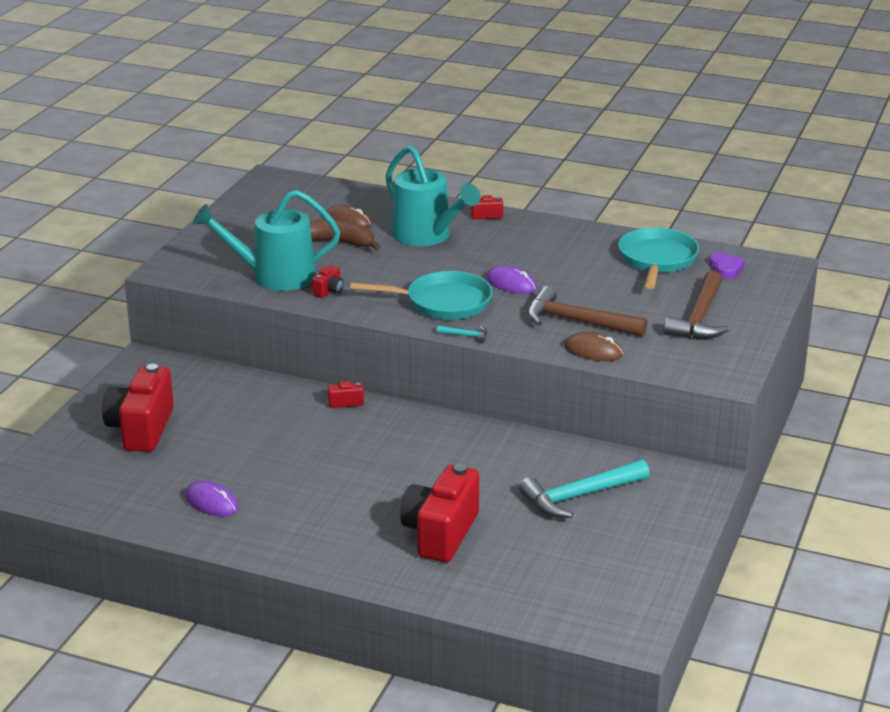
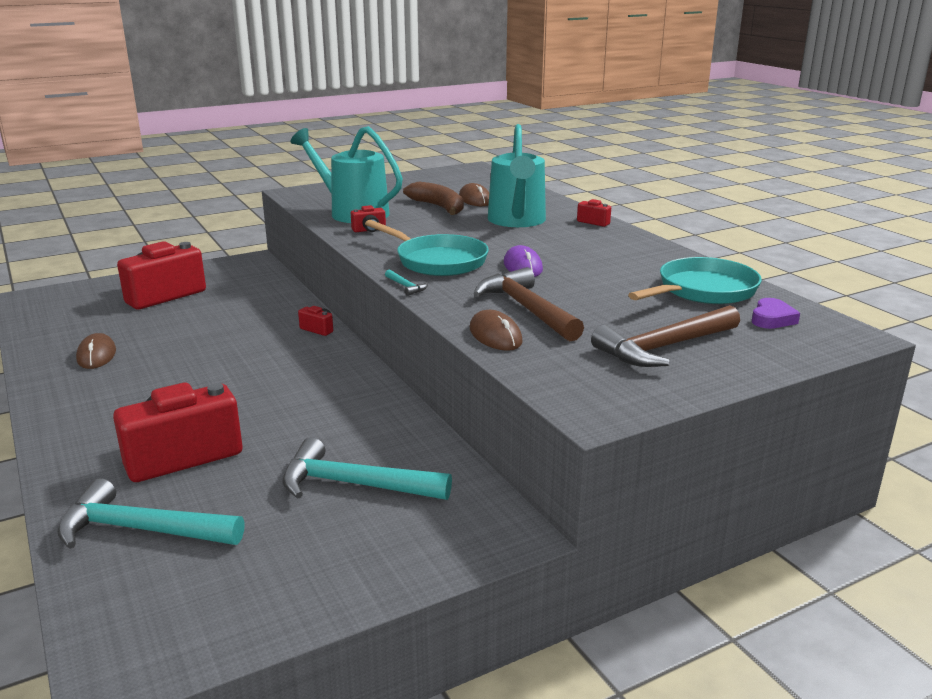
camera: 40 degrees right, 5 degrees down
(211, 502) = (96, 355): purple mouse -> brown mouse
(507, 581) = (141, 530): none -> turquoise hammer

